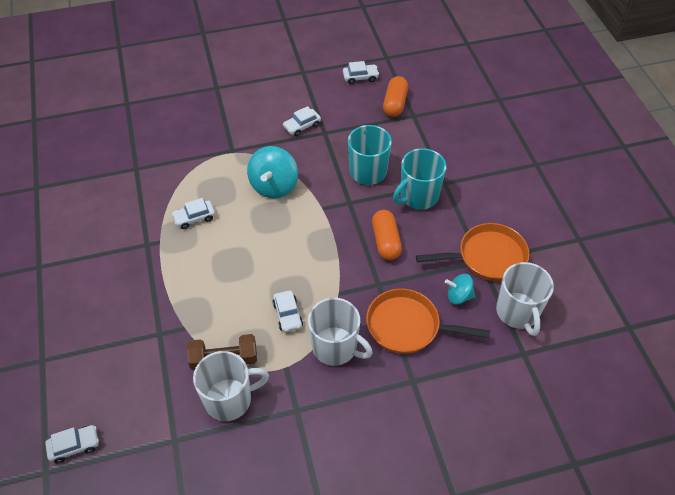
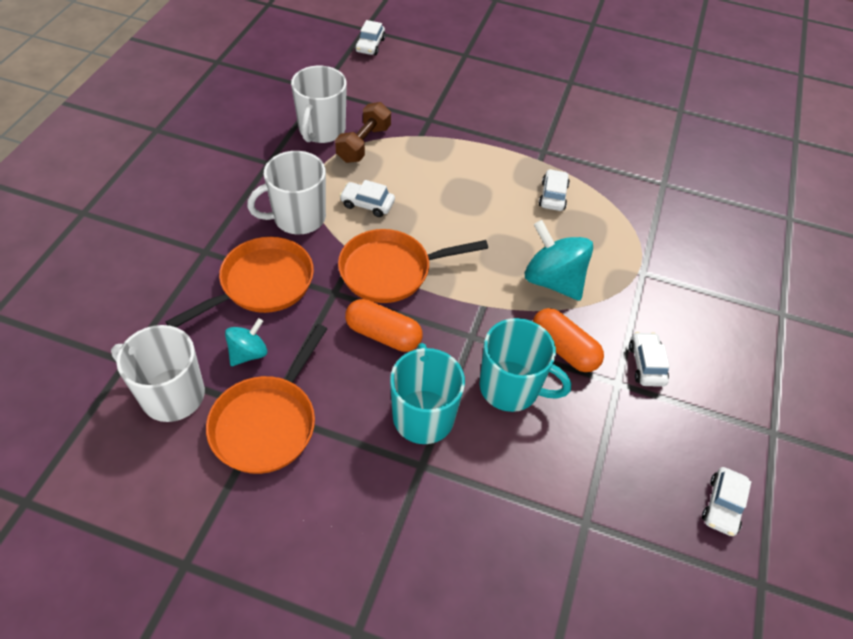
camera: 120 degrees right, 0 degrees up
(335, 266) = (391, 271): none -> orange pan
(395, 104) = (629, 514): orange capsule -> orange capsule (563, 349)

